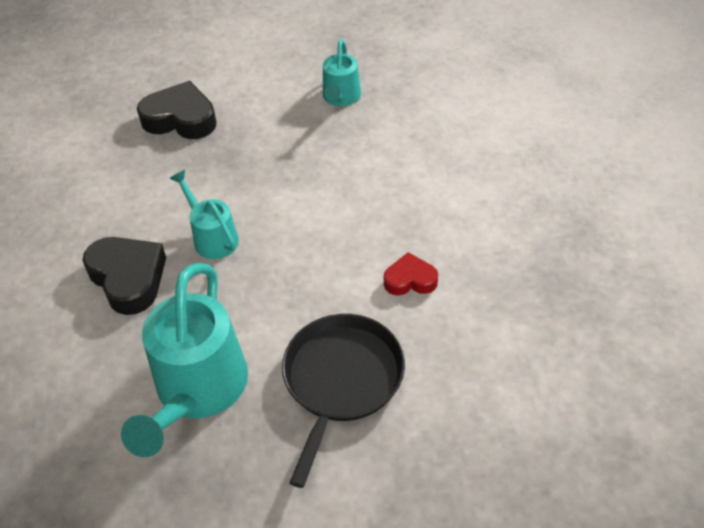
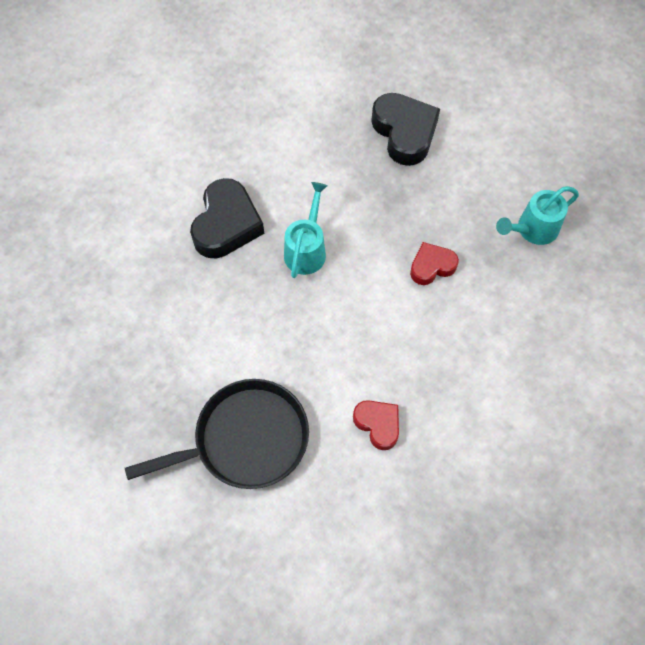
camera: 50 degrees right, 15 degrees up
(197, 392) = (166, 347): turquoise watering can -> none
(310, 169) = (431, 266): none -> red heart

